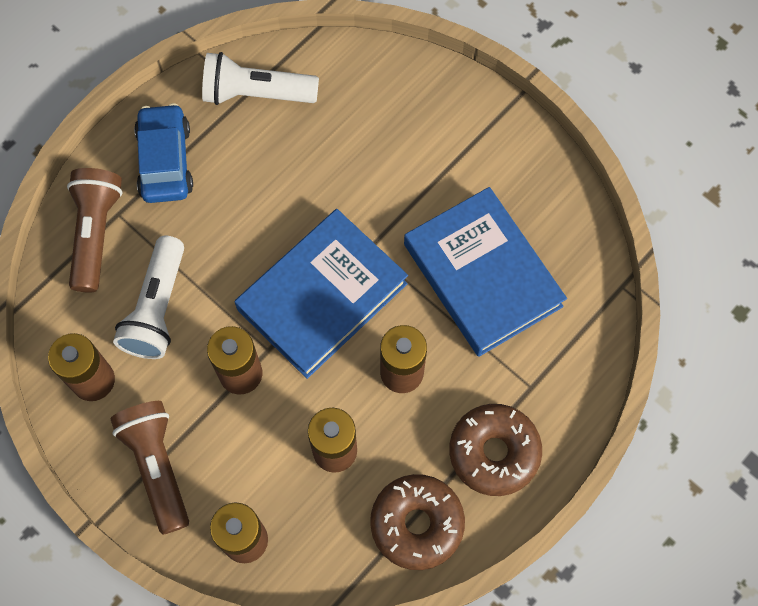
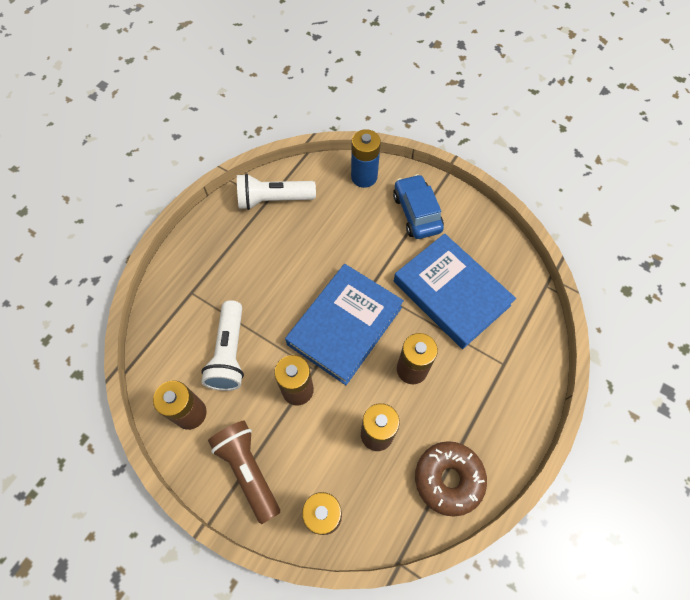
camera: 10 degrees left, 5 degrees down
(96, 233) = (177, 308): brown flashlight -> none
(165, 161) = (219, 252): blue car -> blue car (416, 213)
(396, 78) = (364, 177): none -> blue battery
(494, 452) = (490, 415): brown donut -> none

